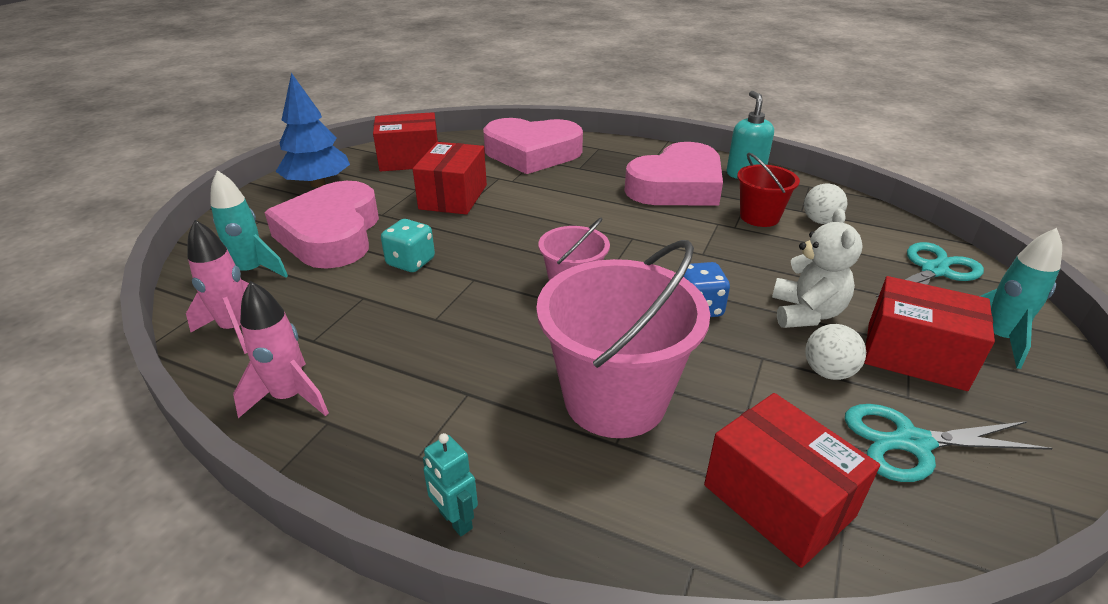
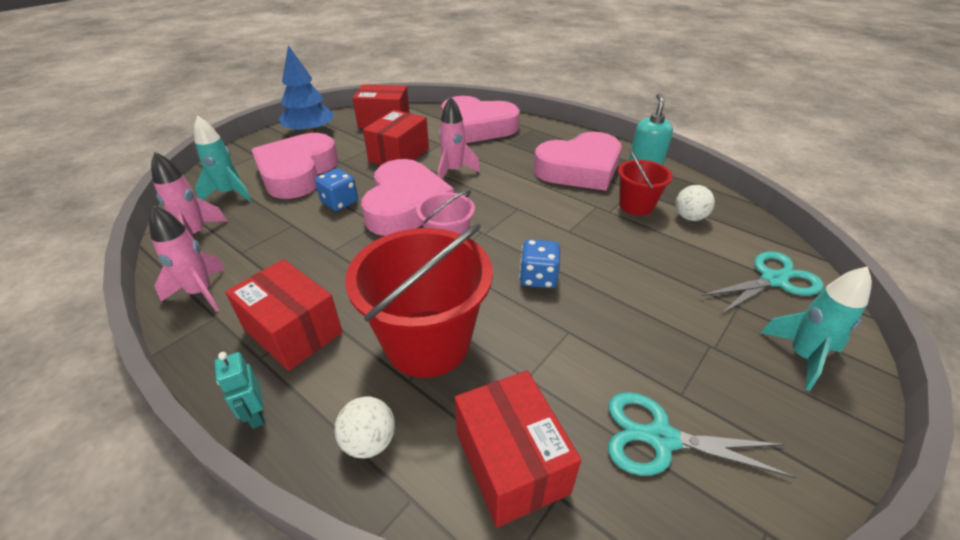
camera: 15 degrees right, 5 degrees up
(411, 262) = (340, 203): turquoise dice -> blue dice
(497, 253) = (405, 205): none -> pink heart
(533, 207) = (453, 171): none -> pink rocket
(615, 399) = (428, 343): pink bucket -> red bucket
(806, 313) = (629, 299): white teddy bear -> none
(828, 372) = (619, 356): white ball -> white ball (369, 441)
(915, 355) = (710, 357): red box -> red box (293, 331)

